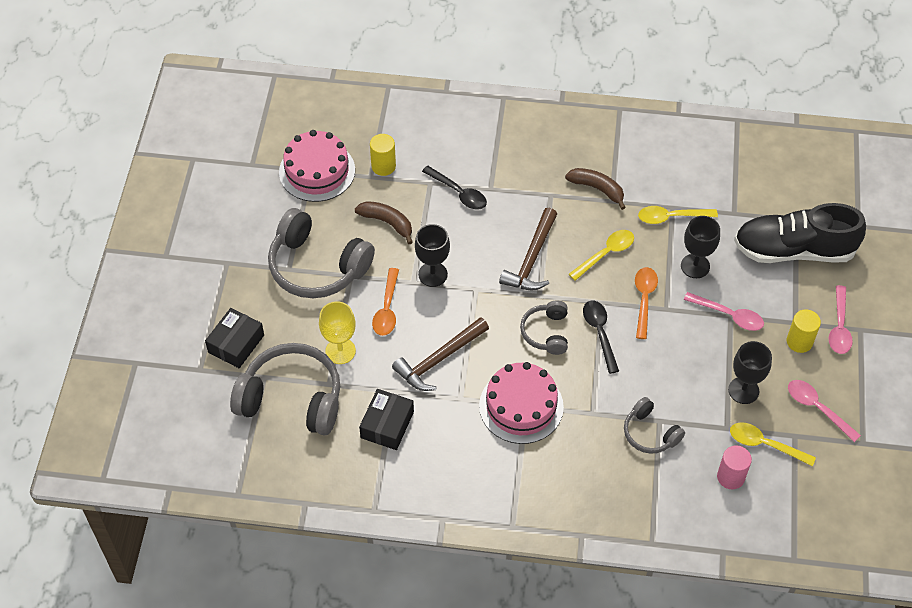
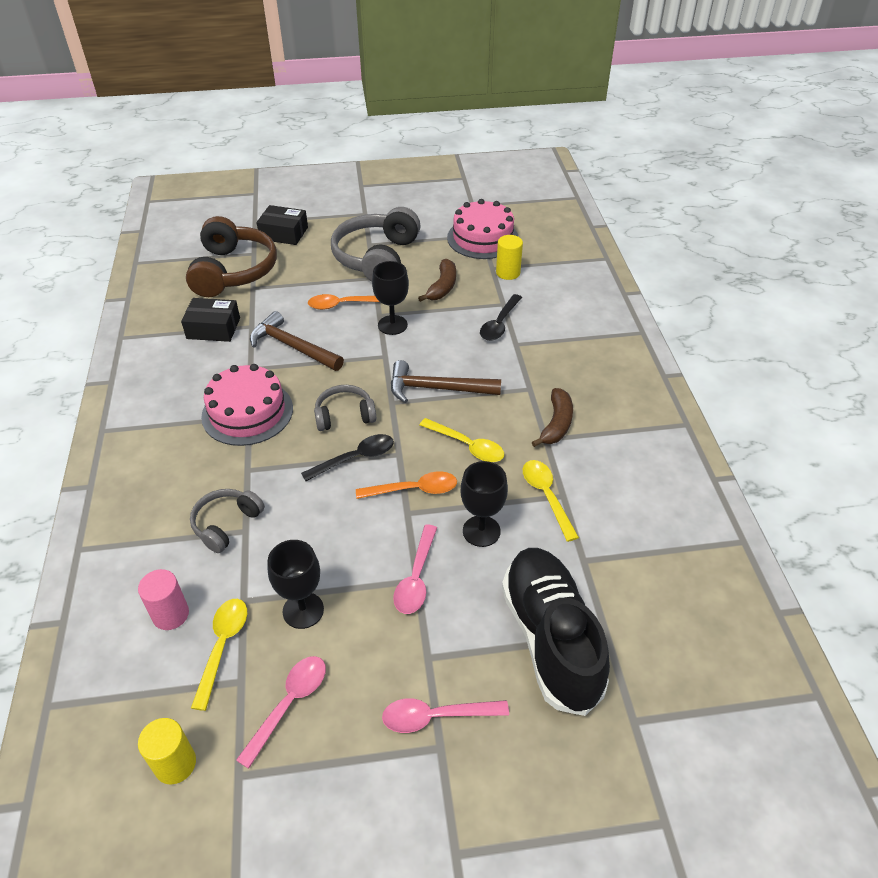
camera: 75 degrees right, 10 degrees down
(292, 399) = (233, 271): grey headphones -> brown headphones
(340, 351) = (289, 287): yellow goblet -> none
(799, 341) = (396, 666): yellow cylinder -> yellow cylinder (175, 764)

